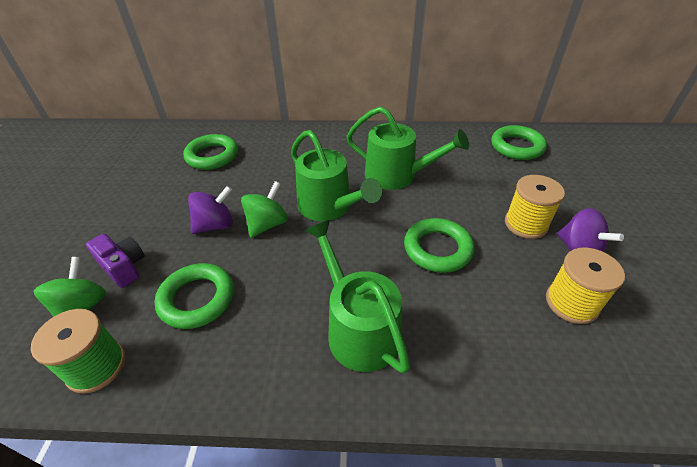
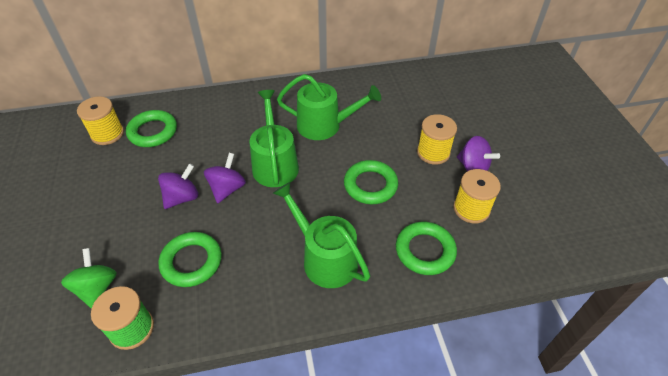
camera: 15 degrees left, 5 degrees up
(124, 267) = (116, 249): purple camera -> none
(168, 152) = (107, 134): none -> yellow spool
(267, 224) = (227, 189): green spinning top -> purple spinning top
(329, 206) = (275, 164): green watering can -> green watering can turned 135 degrees counterclockwise
(517, 147) = (418, 83): green ring -> green ring (425, 251)

